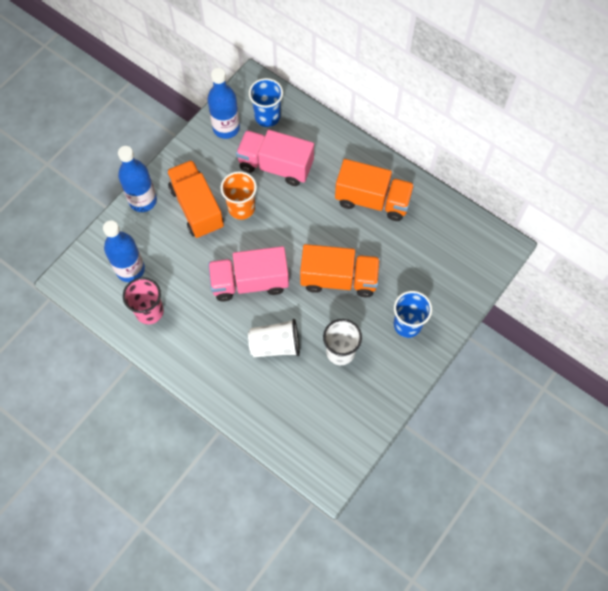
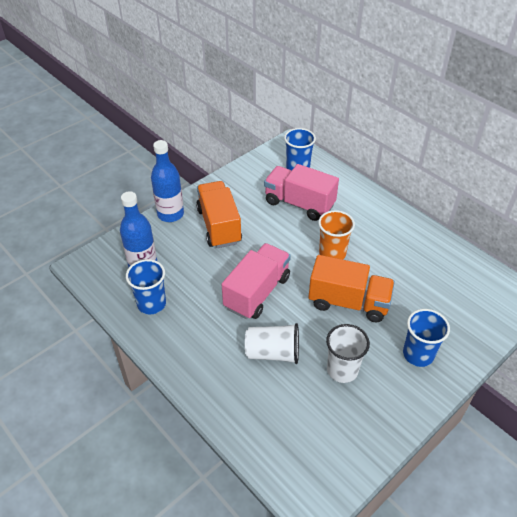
camera: 10 degrees right, 20 degrees down
(149, 311) = (151, 304): pink cup -> blue cup
(226, 128) = (259, 171): blue bottle -> none
(241, 208) = (261, 231): orange cup -> orange cup (332, 253)
(250, 282) = (257, 292): pink truck -> pink truck turned 120 degrees clockwise
(372, 200) = (389, 241): orange truck -> none

